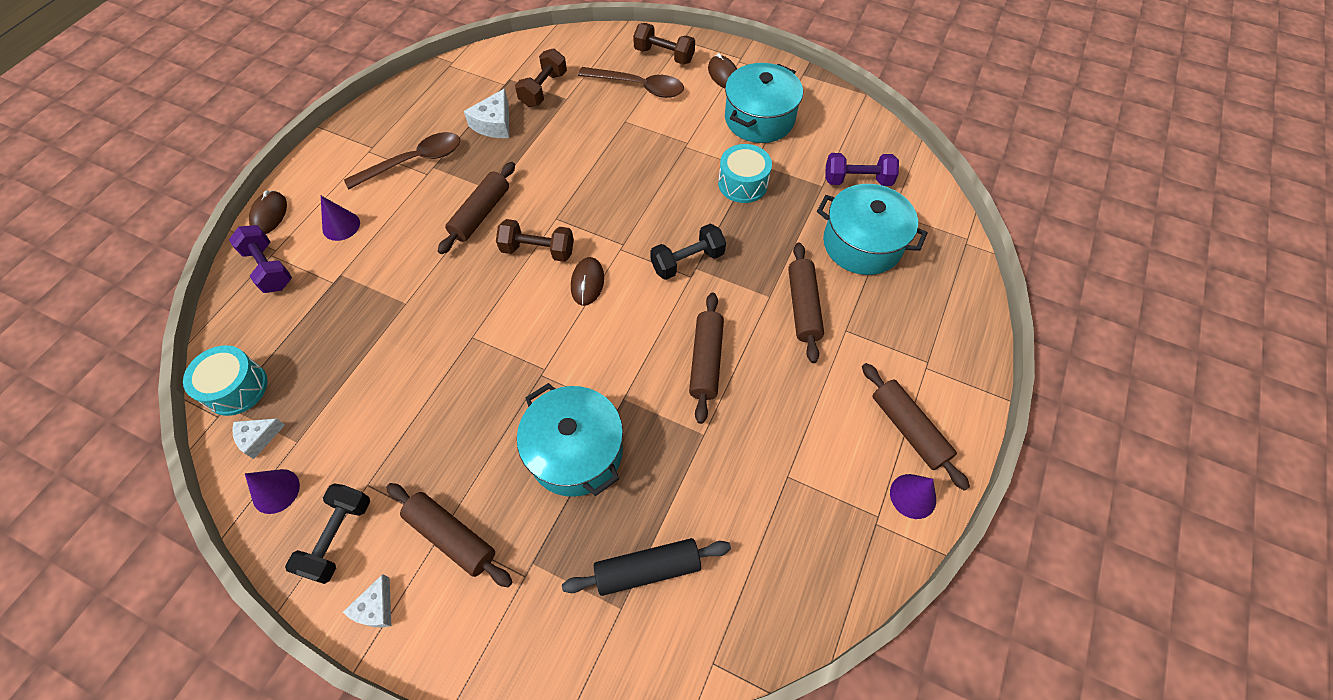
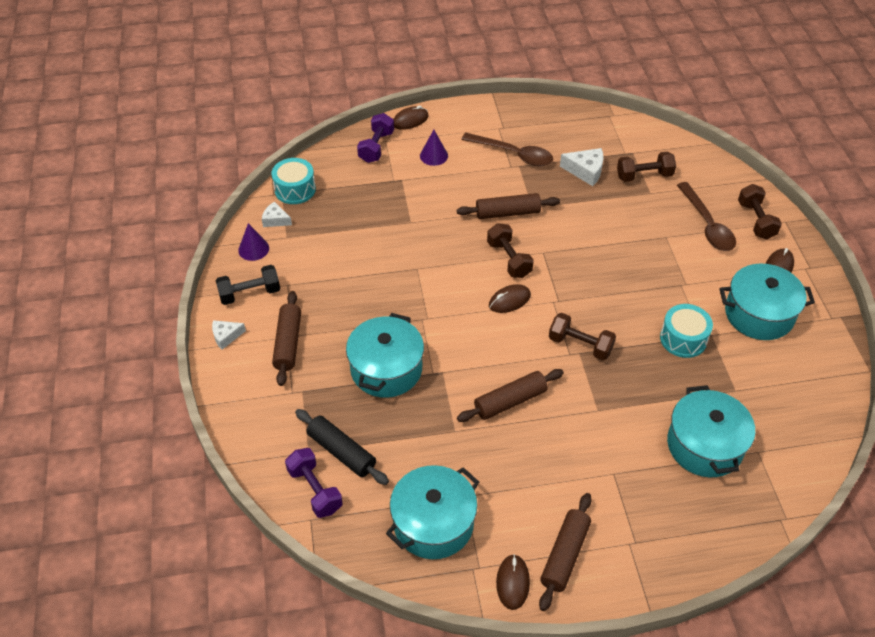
camera: 55 degrees right, 10 degrees down
(494, 124) = (585, 171): white cheese -> white cheese turned 150 degrees counterclockwise
(687, 261) = (580, 345): black dumbbell -> brown dumbbell
(800, 528) = (433, 523): none -> turquoise pot
(803, 307) = (608, 435): brown rolling pin -> none
(857, 180) = (766, 411): purple dumbbell -> purple dumbbell (315, 490)
(913, 496) = (512, 583): purple cone -> brown mouse

